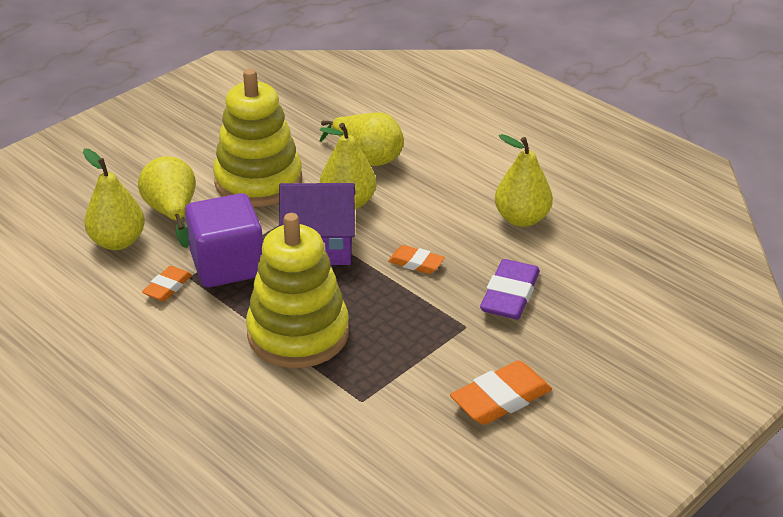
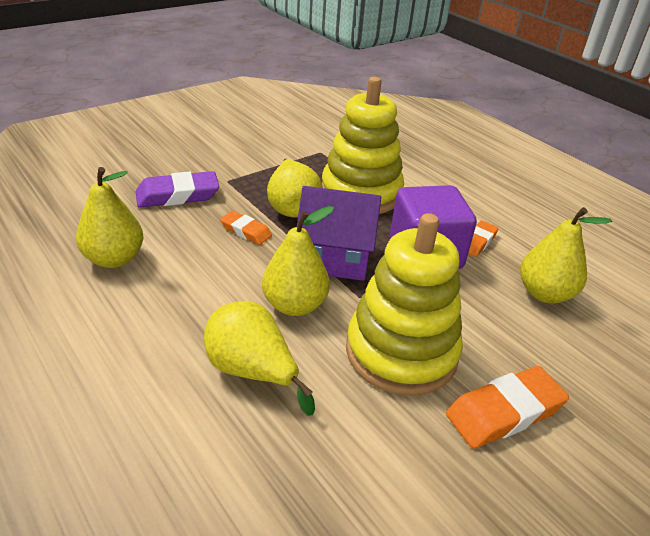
camera: 175 degrees left, 0 degrees up
(172, 213) = (498, 320): yellow pear -> yellow pear (292, 207)
(501, 399) = (227, 141): orange eraser -> orange eraser (504, 412)
(510, 295) = (178, 195): purple eraser -> purple eraser turned 45 degrees clockwise

